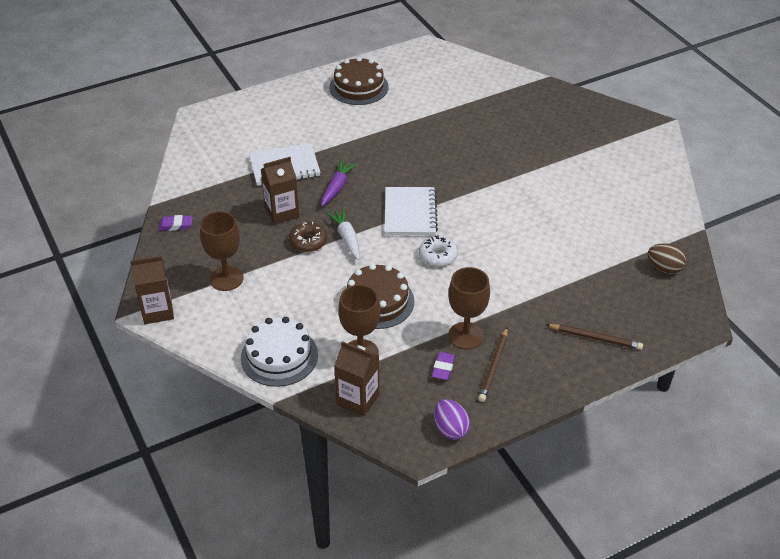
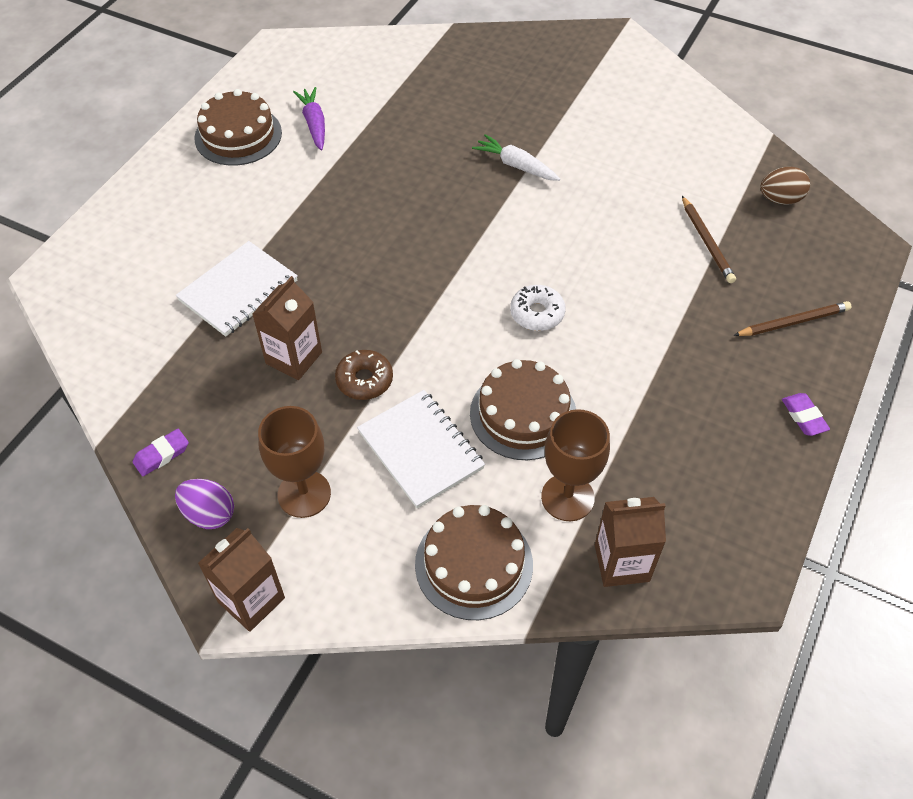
camera: 35 degrees left, 10 degrees up
(279, 356) = (474, 564): white cake -> brown cake
(337, 187) = (333, 286): purple carrot -> purple carrot (314, 124)
(347, 238) = (409, 349): white carrot -> white carrot (516, 165)
(410, 213) = (454, 274): white notebook -> white notebook (420, 450)
(443, 368) = (676, 458): purple eraser -> purple eraser (804, 417)
(450, 429) = (757, 533): purple egg -> purple egg (209, 514)
(465, 336) = (662, 400): brown goblet -> none
(493, 366) = (726, 421): brown pencil -> brown pencil (706, 242)

